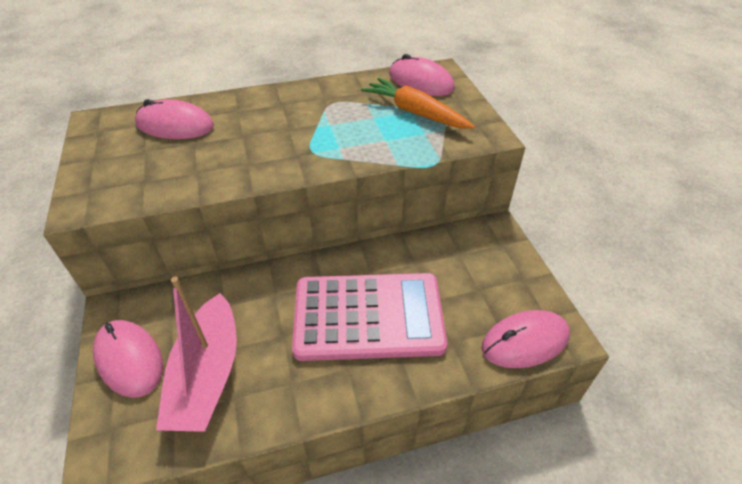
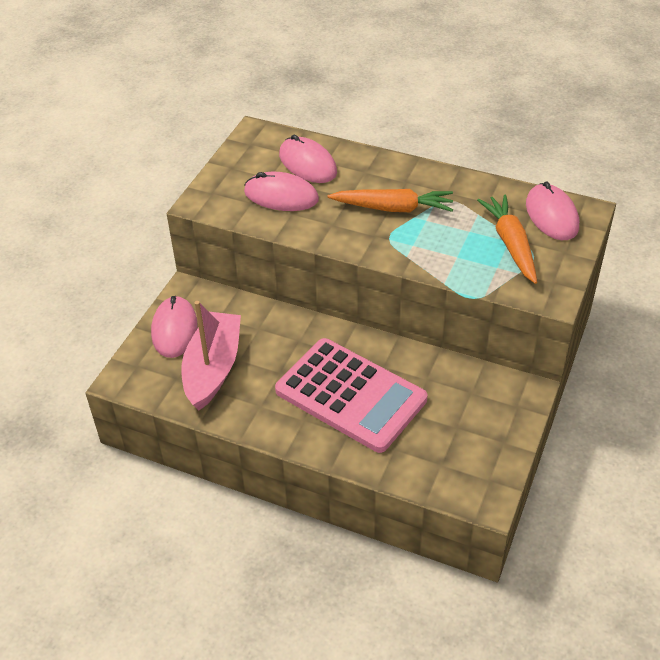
camera: 40 degrees right, 0 degrees up
(207, 375) = (213, 368): pink boat -> pink boat turned 150 degrees clockwise
(291, 127) = (393, 208): none -> orange carrot
(525, 341) = (451, 483): pink mouse -> pink mouse (281, 196)

